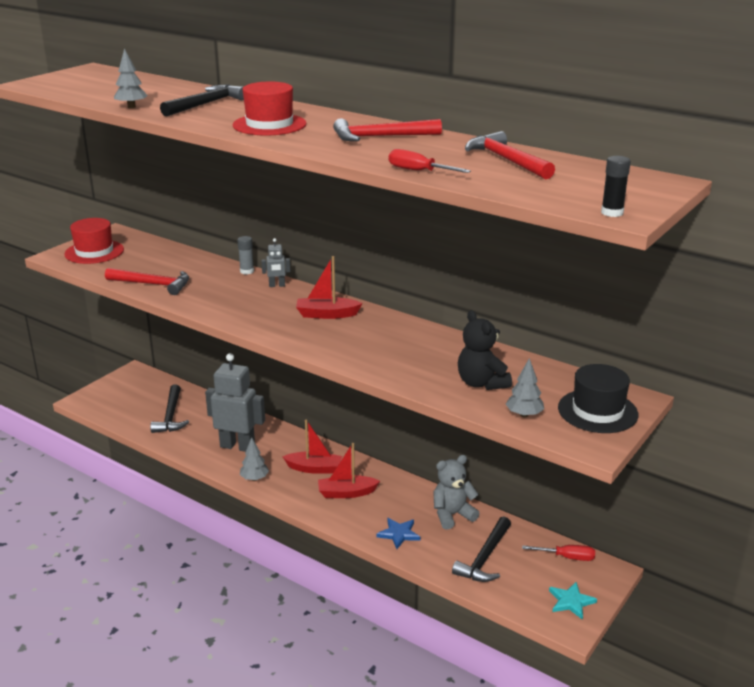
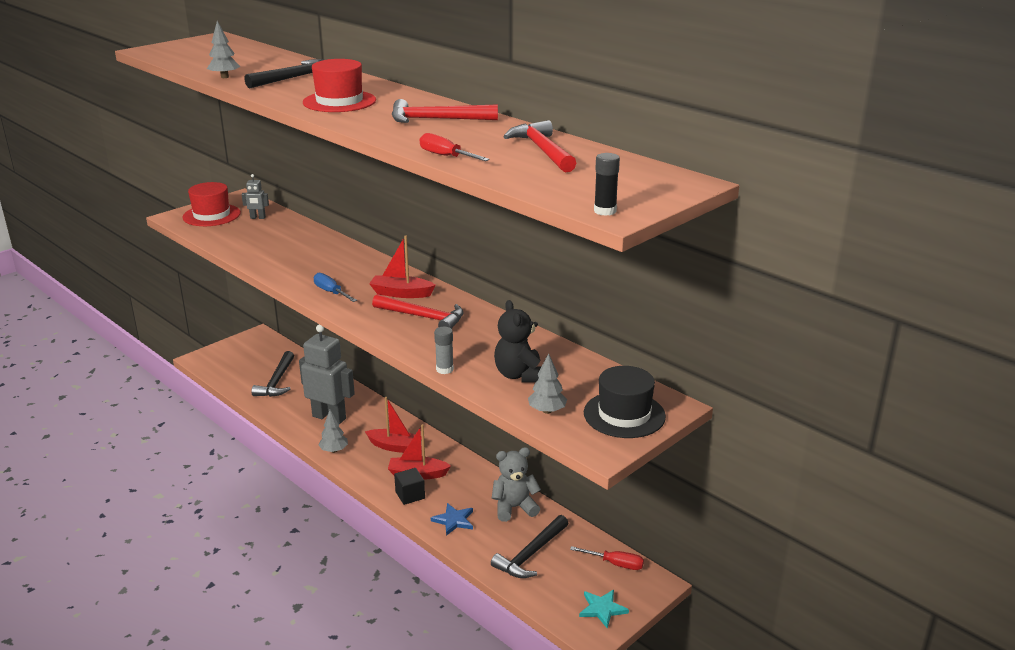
camera: 10 degrees right, 0 degrees up
(153, 284) = (251, 251): red hammer -> red hammer (423, 317)
(247, 271) = (345, 245): grey glue stick -> grey glue stick (444, 369)
(256, 319) = (331, 292): none -> blue screwdriver
(277, 285) = (367, 261): grey robot -> grey robot (257, 218)
(347, 514) = (410, 495): none -> black cube

